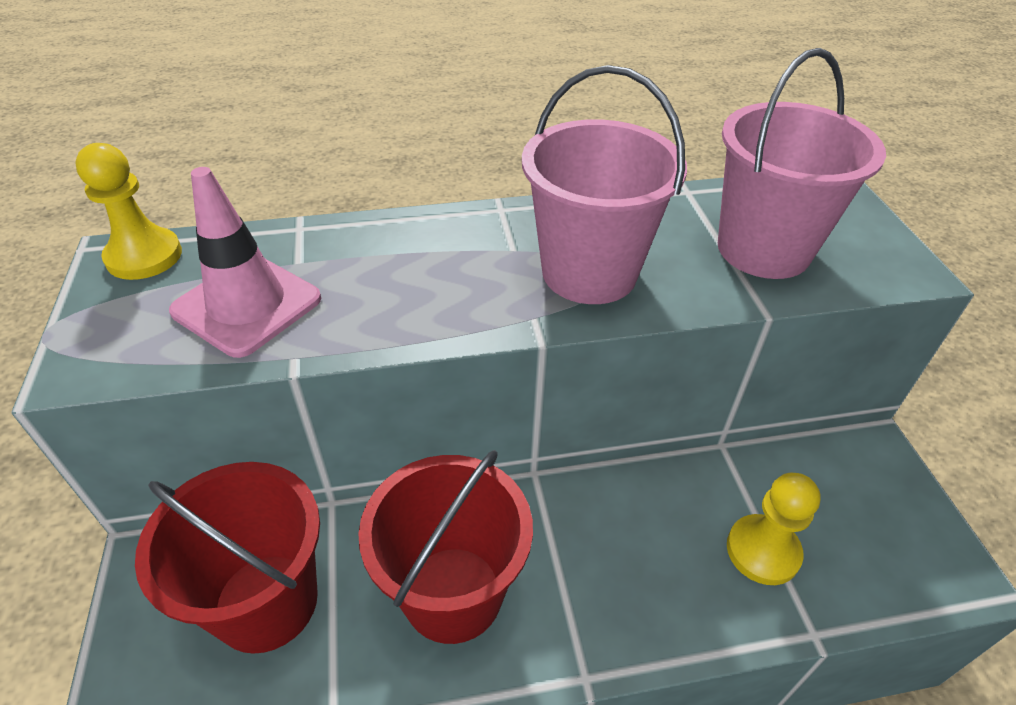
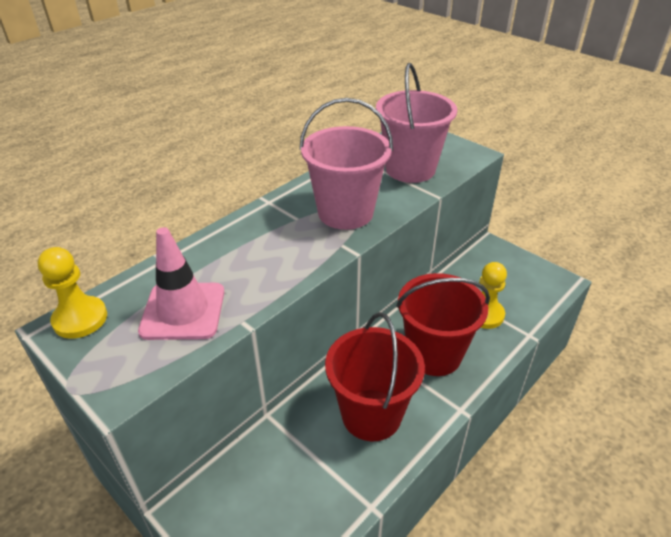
camera: 35 degrees left, 5 degrees down
(266, 602) = (280, 481): red bucket -> red bucket (434, 354)

